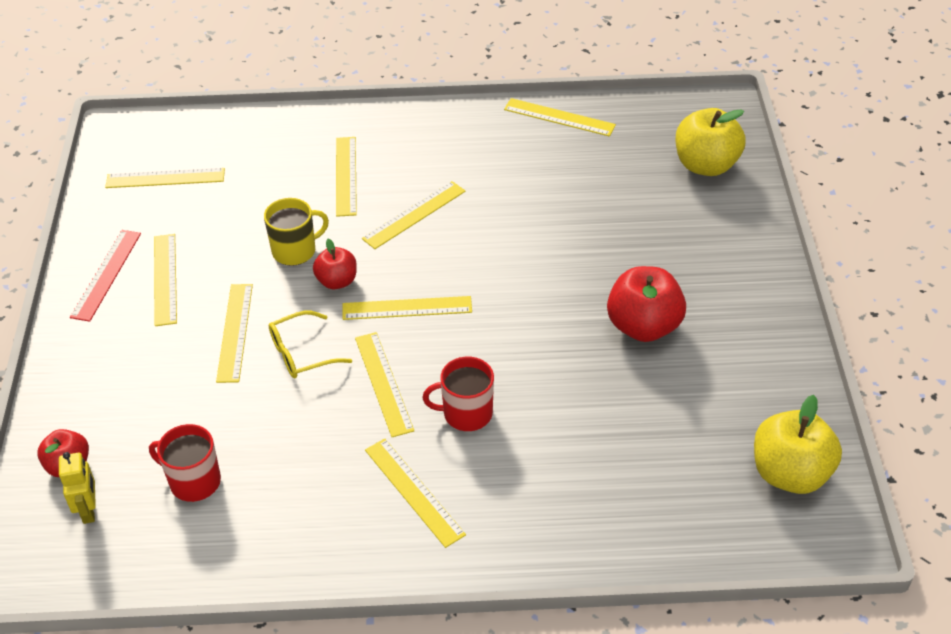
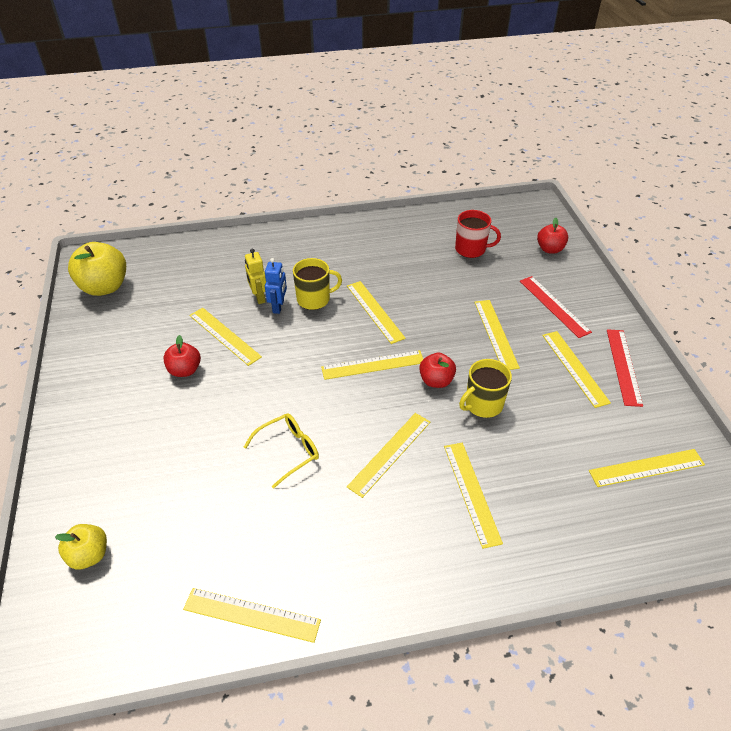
camera: 170 degrees right, 0 degrees up
(89, 510) = (522, 232): yellow robot -> yellow robot (259, 297)
(132, 363) = (554, 306): none -> red ruler
(302, 353) = (439, 324): yellow glasses -> yellow glasses (288, 451)
(414, 492) = (339, 256): yellow ruler -> yellow ruler (224, 335)
(466, 413) = (314, 299): red mug -> yellow mug
(520, 406) = (278, 307): none -> blue robot
(643, 326) = (185, 370): red apple -> red apple, size x0.59
(706, 165) = (89, 555): yellow apple -> yellow apple, size x0.59

